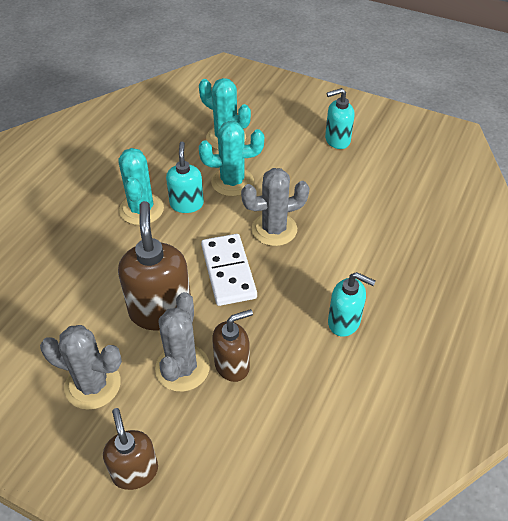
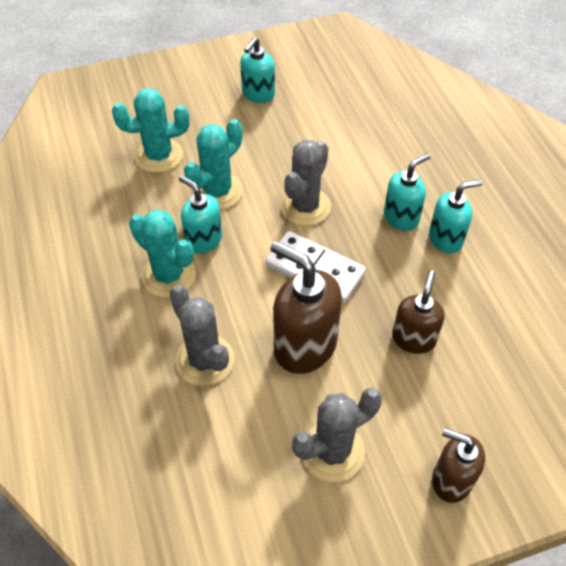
camera: 45 degrees left, 5 degrees up
(182, 368) = (381, 374): grey cactus -> grey cactus (205, 360)
(331, 284) = (401, 217): none -> turquoise soap dispenser

